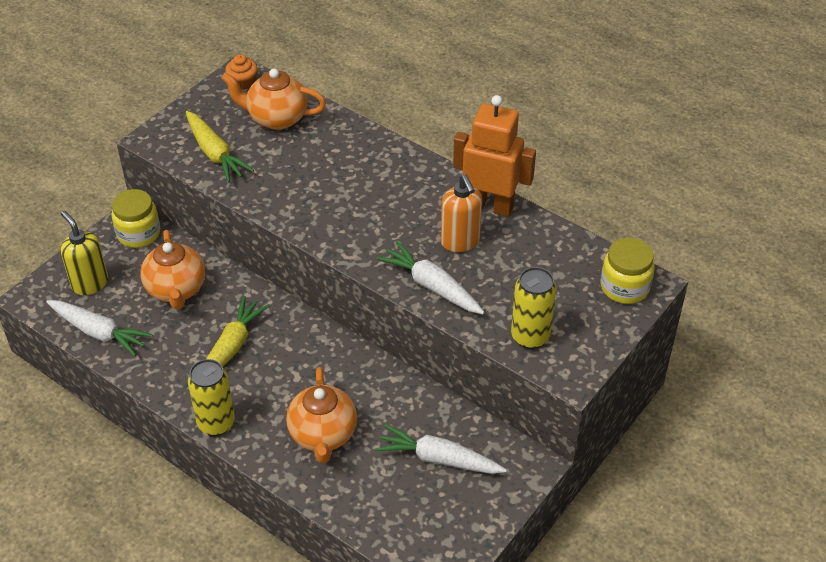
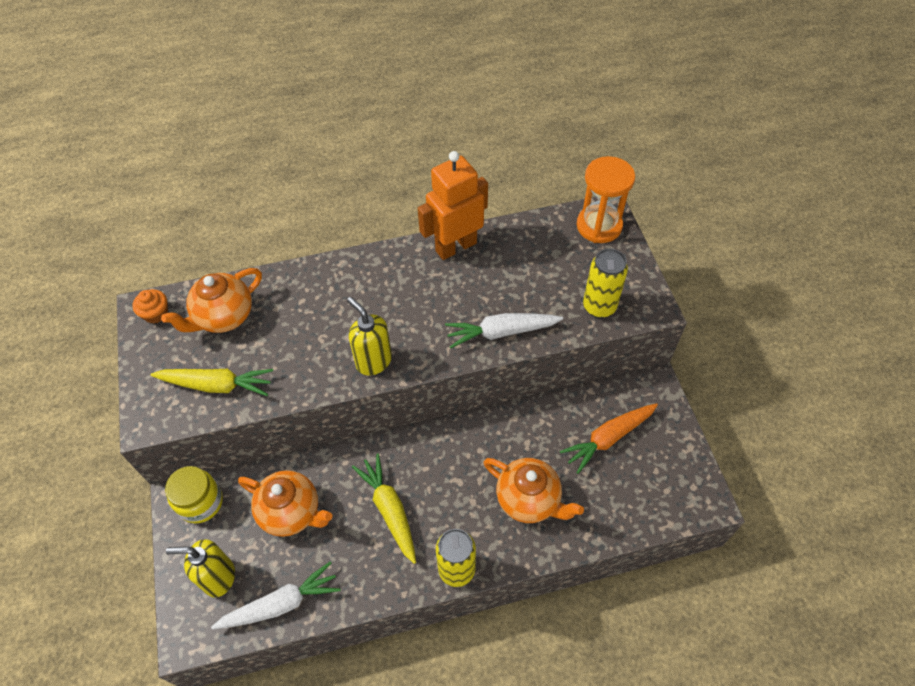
camera: 50 degrees left, 10 degrees up
(322, 225) = (373, 361): none -> yellow soap dispenser
(439, 459) = (608, 438): white carrot -> orange carrot
(460, 242) = (473, 287): orange soap dispenser -> none
(624, 287) = (599, 226): yellow jar -> orange hourglass

